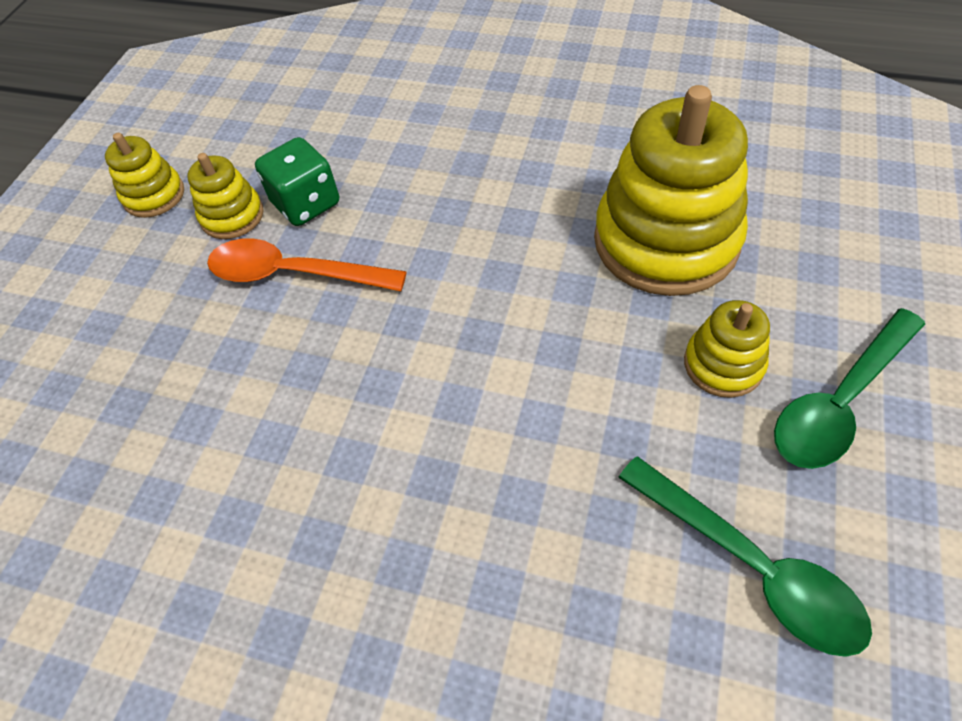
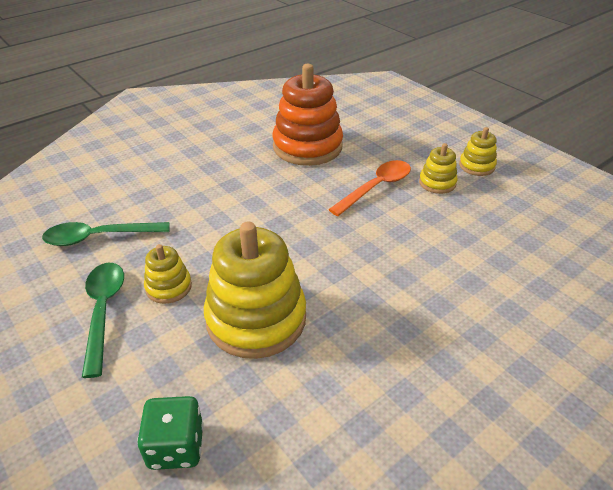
camera: 120 degrees right, 15 degrees down
(218, 441) = (307, 147): none -> orange stacking toy
(306, 204) = (424, 206): green dice -> green dice (176, 446)

